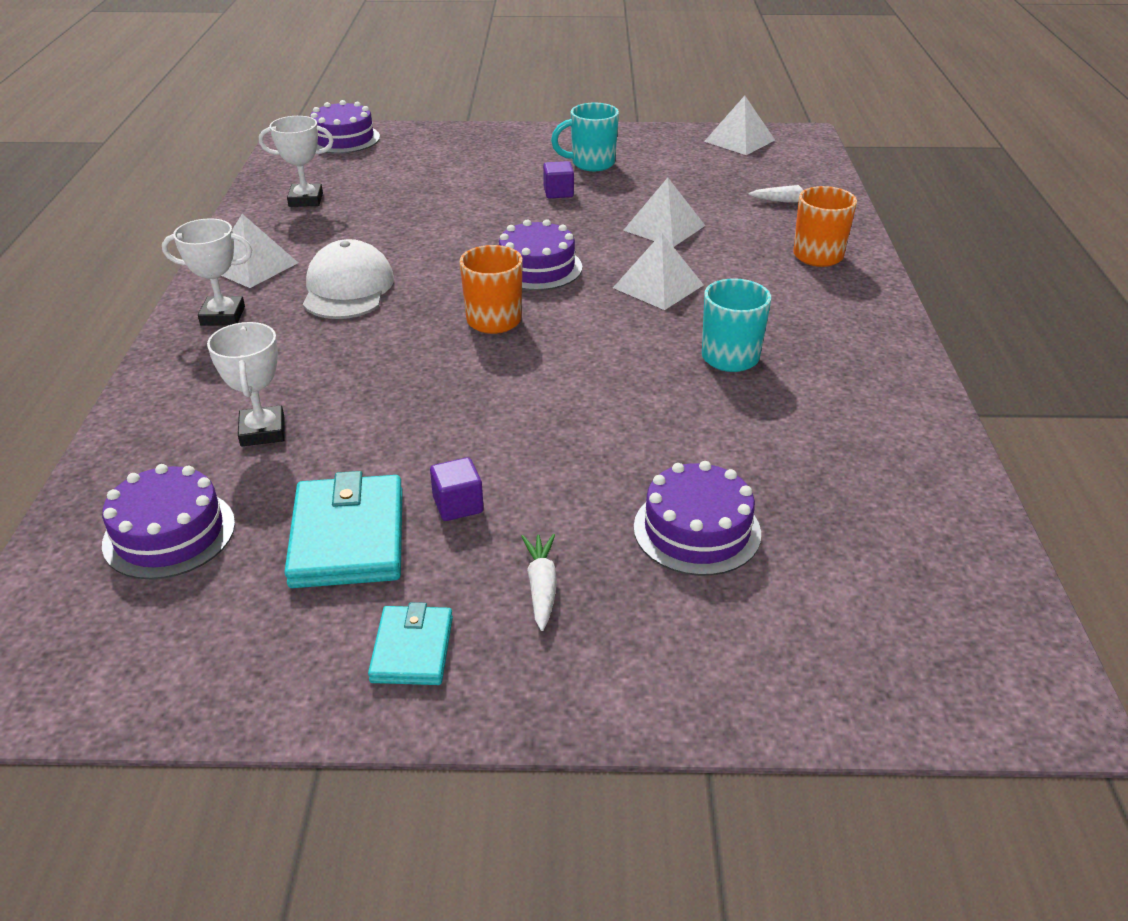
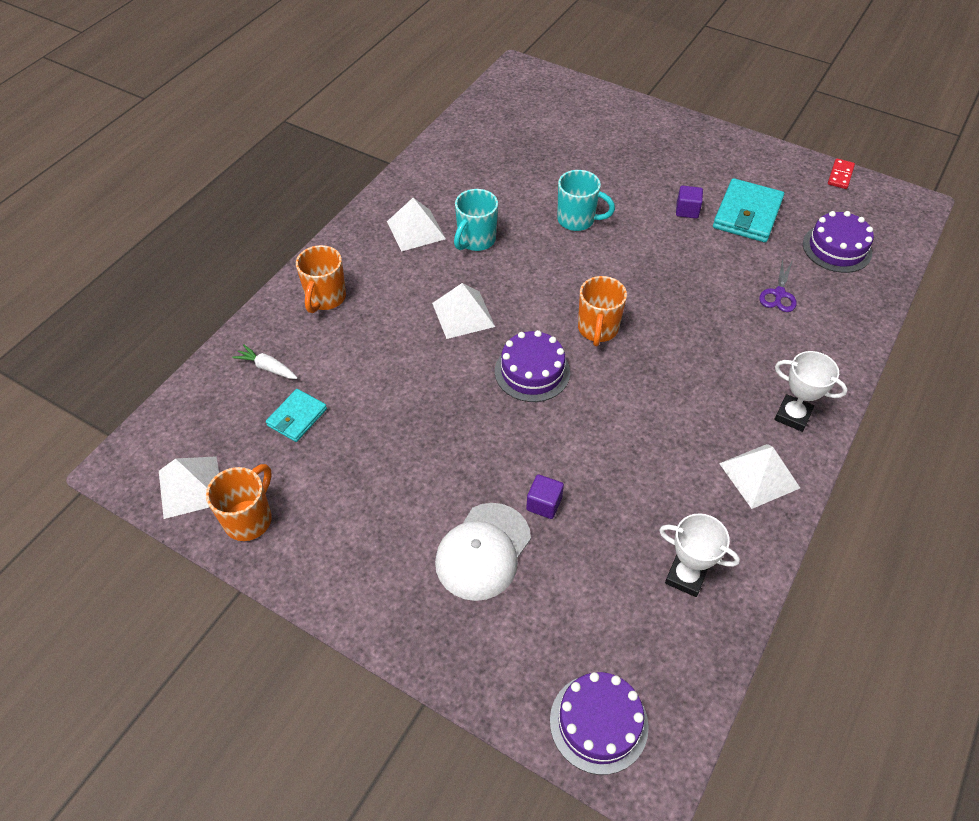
camera: 150 degrees left, 15 degrees up
(162, 705) = (840, 175): none -> red domino
(263, 431) = (779, 294): white trophy -> purple scissors
(347, 288) = (688, 409): white cap -> white cap (483, 551)
(412, 649) = (734, 160): turquoise wallet -> turquoise wallet (297, 417)
(541, 587) = (669, 163): white carrot -> none
(558, 192) = (440, 472): purple cube -> purple cube (544, 504)
(591, 164) = (369, 512): turquoise mug -> turquoise mug (577, 220)
(664, 227) = (397, 377): white pyramid -> white pyramid (415, 230)
(674, 141) = (249, 519): none -> orange mug
(697, 530) = (584, 160): purple cake -> none

